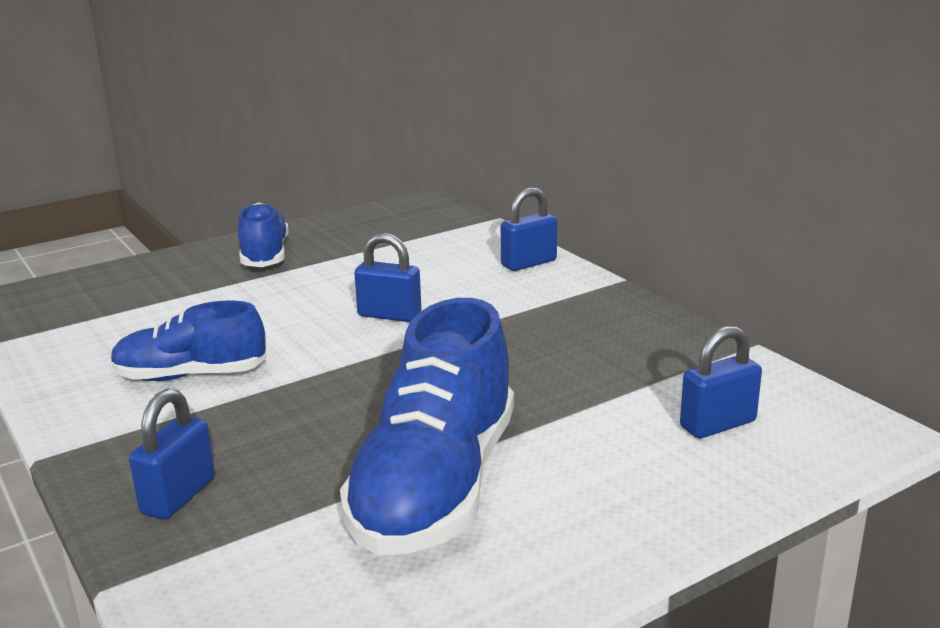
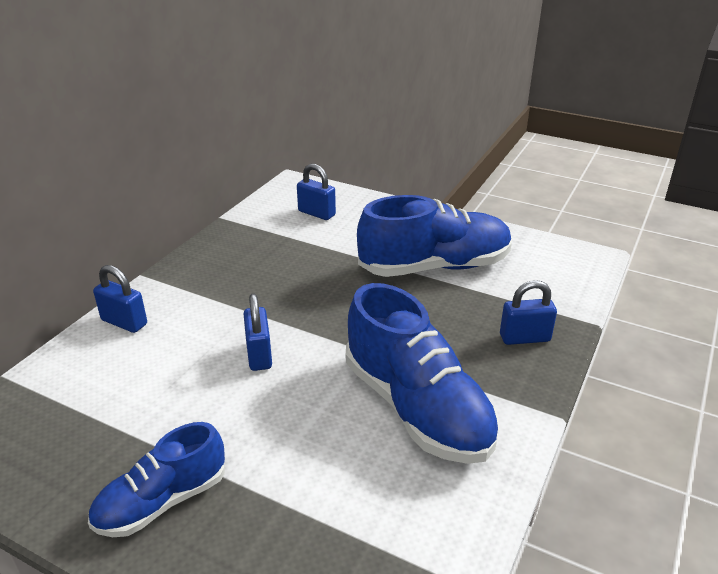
camera: 120 degrees left, 10 degrees up
(191, 375) = (417, 408): blue shoe -> blue shoe, size x1.67

